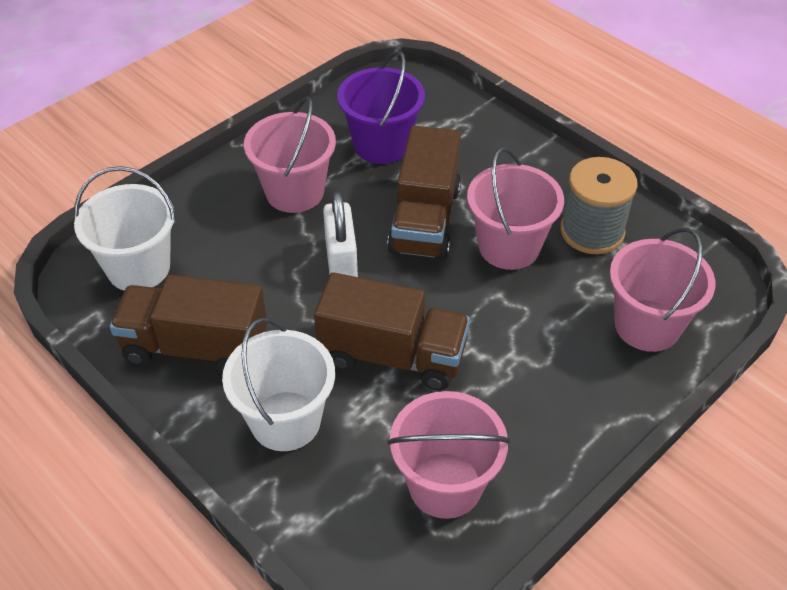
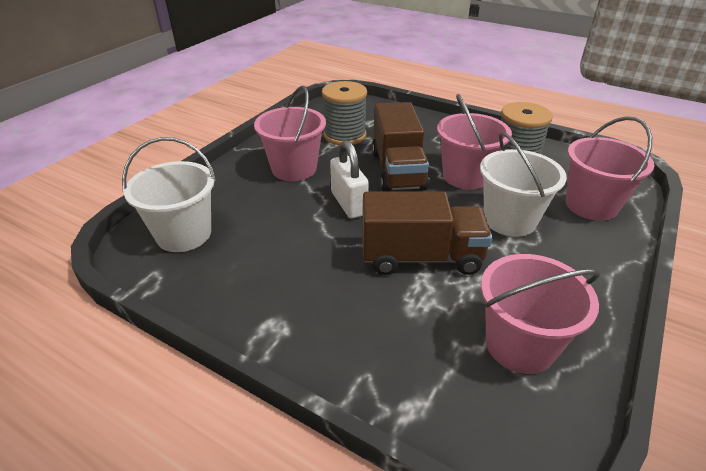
camera: 15 degrees left, 10 degrees down
(196, 347) = (253, 282): brown truck -> none
(285, 421) = (356, 323): white bucket -> white bucket (509, 220)
(381, 145) = (344, 135): purple bucket -> grey spool

